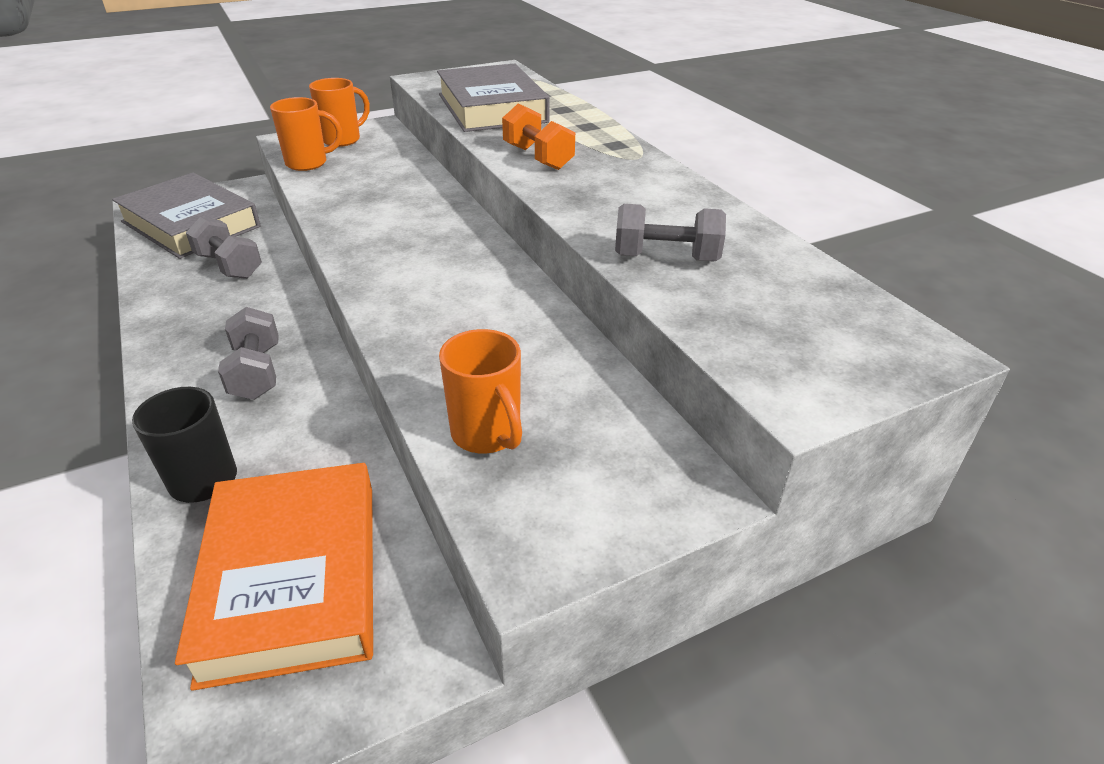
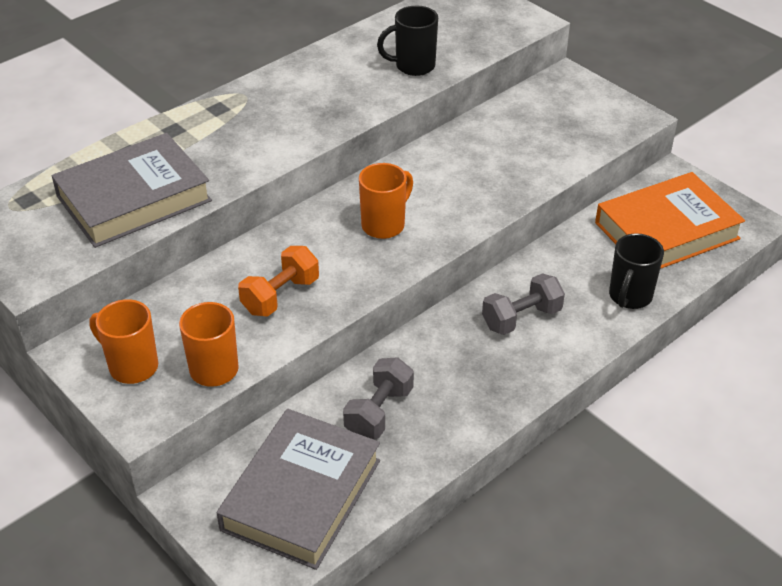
camera: 105 degrees left, 5 degrees up
(487, 434) = (568, 145): orange mug -> orange mug (384, 225)
(538, 157) = (263, 144): orange dumbbell -> orange dumbbell (280, 296)
(666, 258) = (413, 66): grey dumbbell -> black mug

